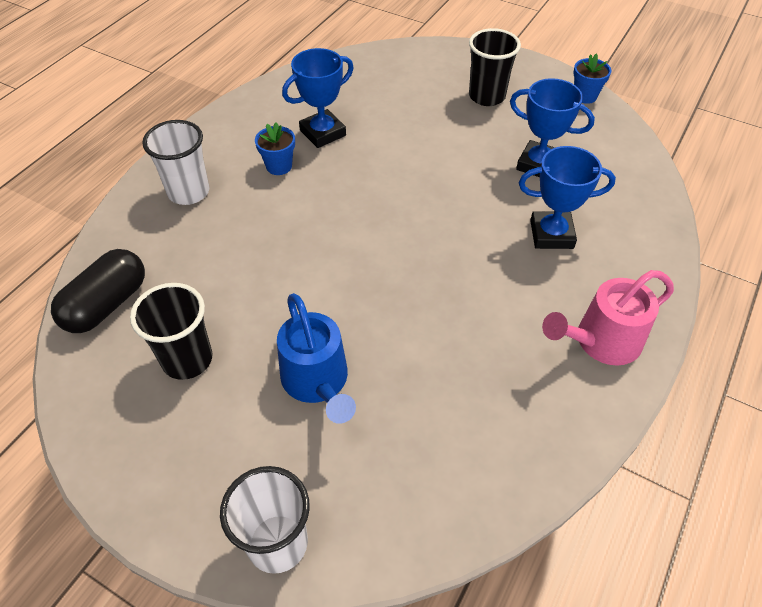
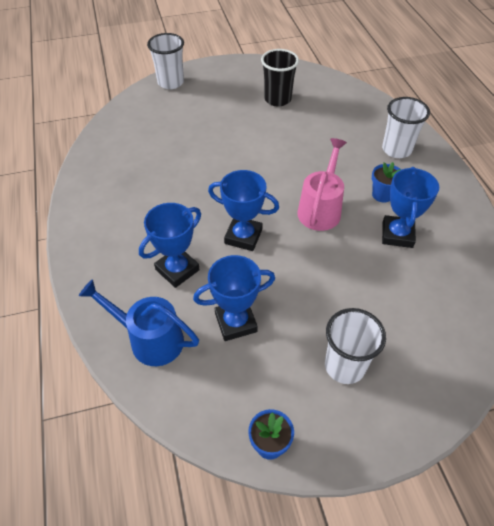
camera: 135 degrees right, 0 degrees up
(107, 304) = (339, 93): black capsule -> none
(317, 382) = (216, 124): blue watering can -> blue watering can (149, 339)
(455, 220) = (243, 236): none -> blue trophy
(487, 96) = (344, 366): black cup -> white cup
(600, 342) = (99, 224): pink watering can -> pink watering can (321, 208)

